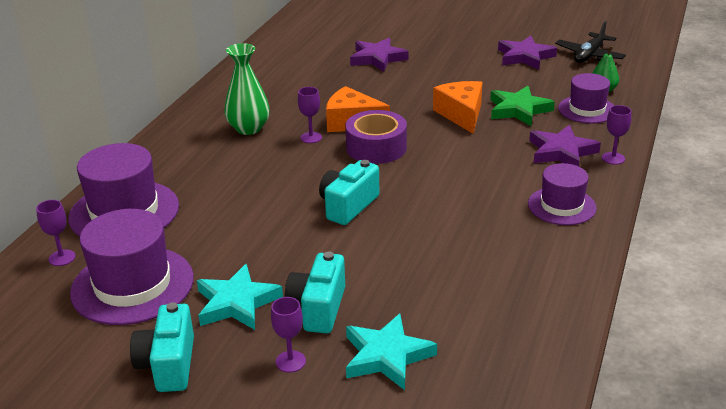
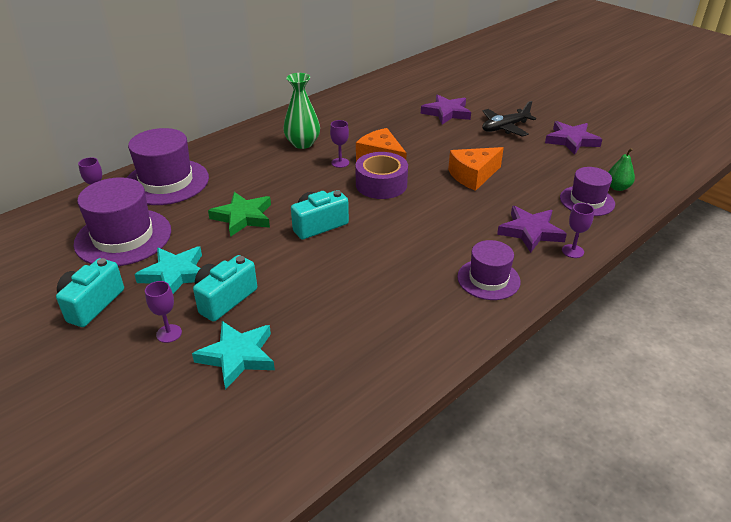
camera: 25 degrees right, 5 degrees up
(461, 114) = (473, 176): orange cheese -> orange cheese turned 135 degrees counterclockwise
(518, 110) = (525, 185): green star -> green star (243, 217)
(589, 55) = (632, 153): black plane -> black plane (504, 128)

